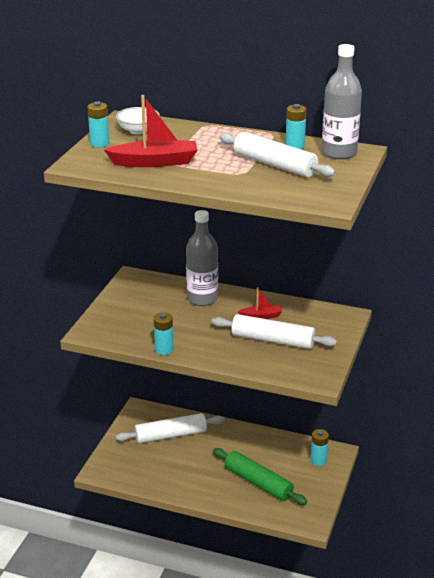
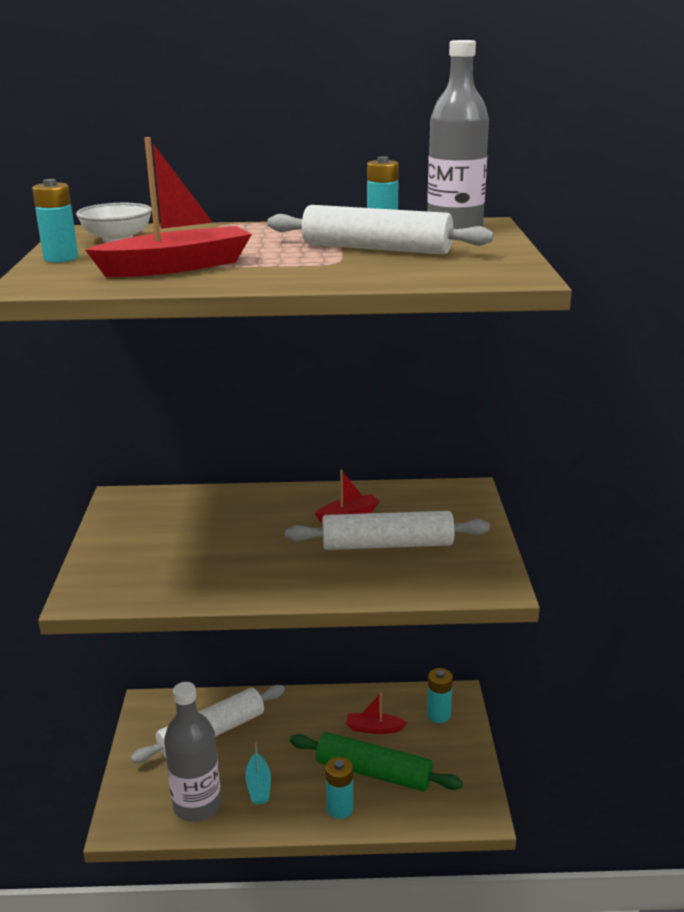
camera: 20 degrees left, 5 degrees down
(164, 350) = (227, 595): turquoise battery -> turquoise battery (339, 808)
(185, 472) = (258, 786): none -> turquoise boat
(202, 298) = (245, 508): grey bottle -> grey bottle (197, 805)
(272, 458) = (374, 728): none -> red boat

